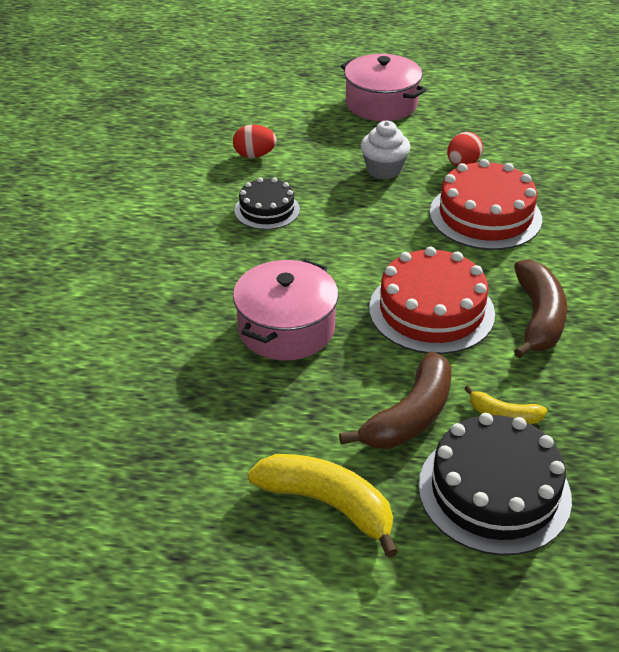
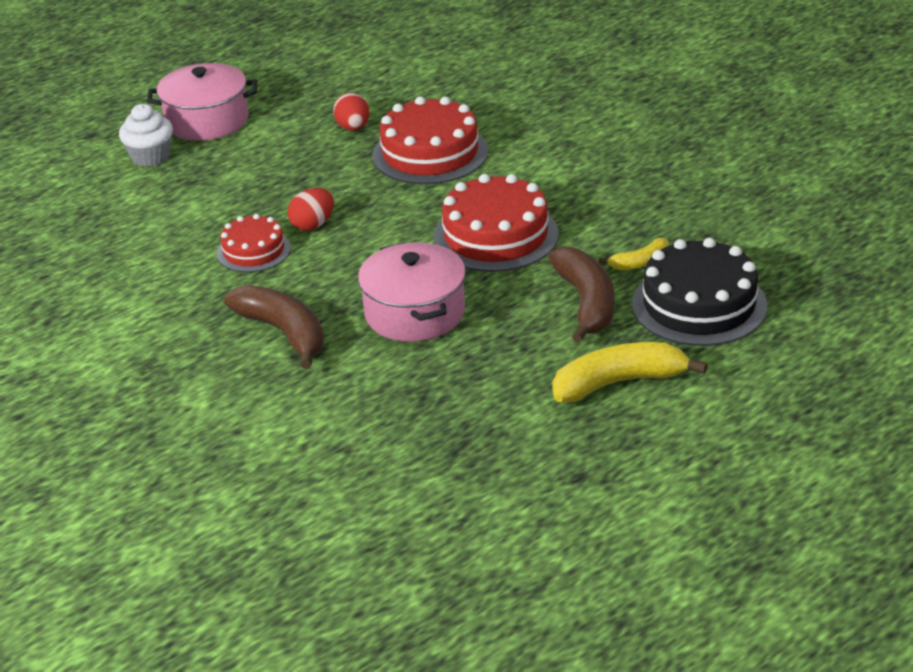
camera: 45 degrees left, 5 degrees down
(254, 155) = (166, 220): red egg -> red egg (313, 225)
(267, 210) = (253, 251): black cake -> red cake
(384, 169) = (297, 167): white cupcake -> white cupcake (150, 157)
(538, 318) = (571, 194): brown banana -> brown banana (284, 332)

